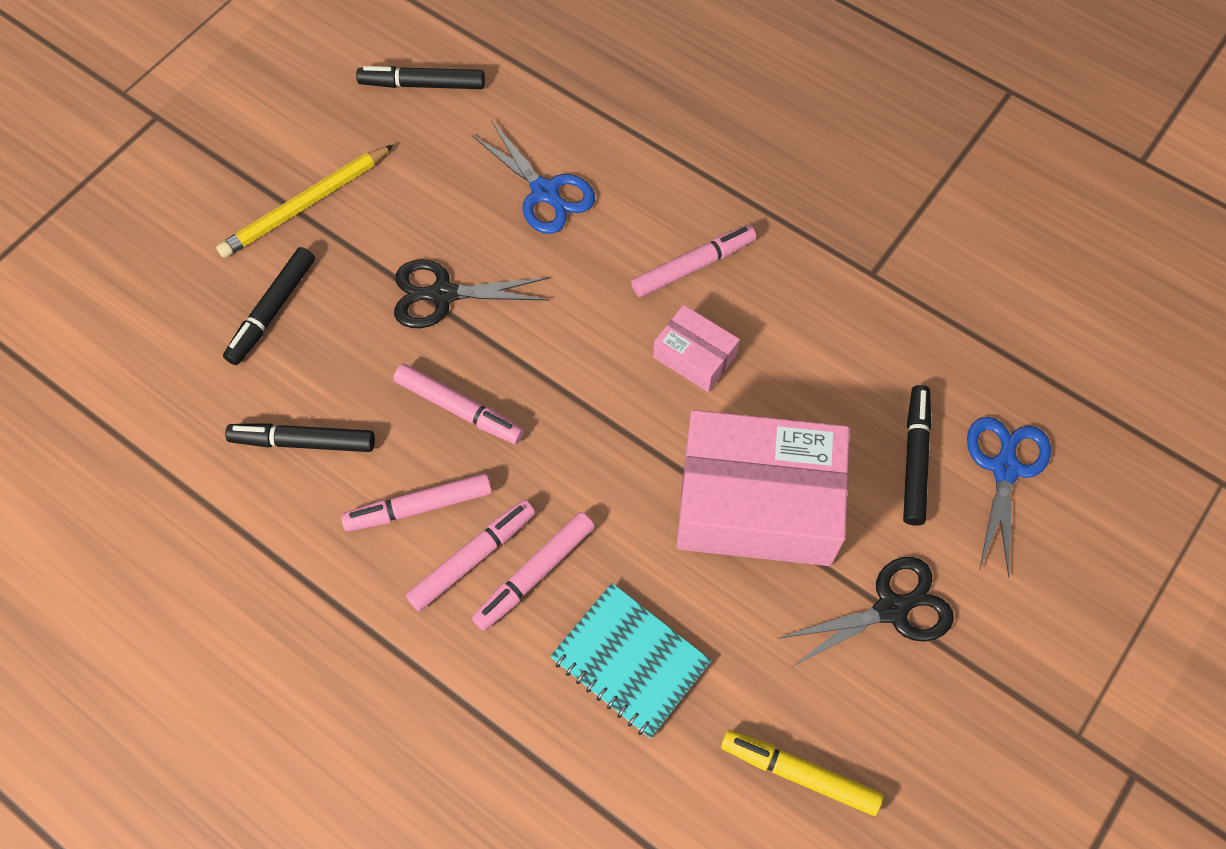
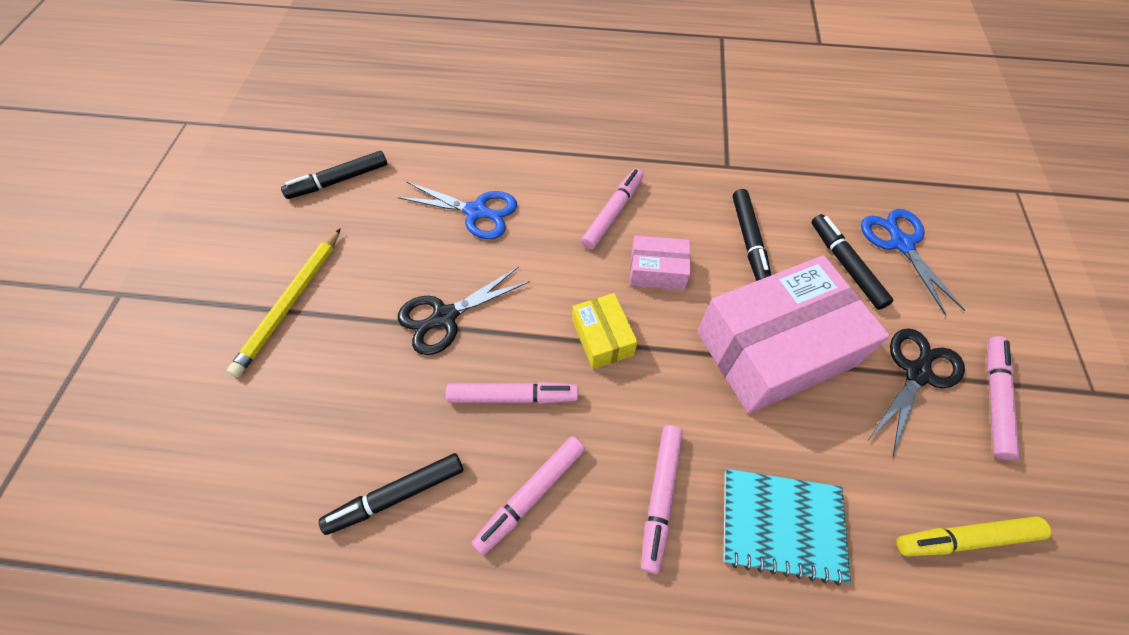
camera: 30 degrees left, 5 degrees down
(272, 311) = (306, 399): black marker -> black marker (749, 240)
(472, 558) = (602, 513): pink marker -> pink marker (994, 399)
(585, 397) = (602, 337): none -> yellow box

